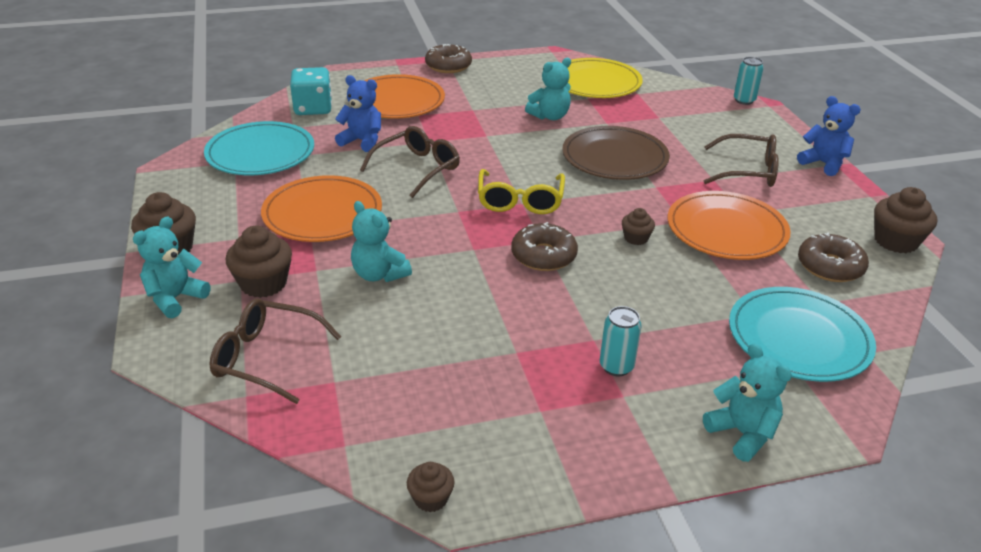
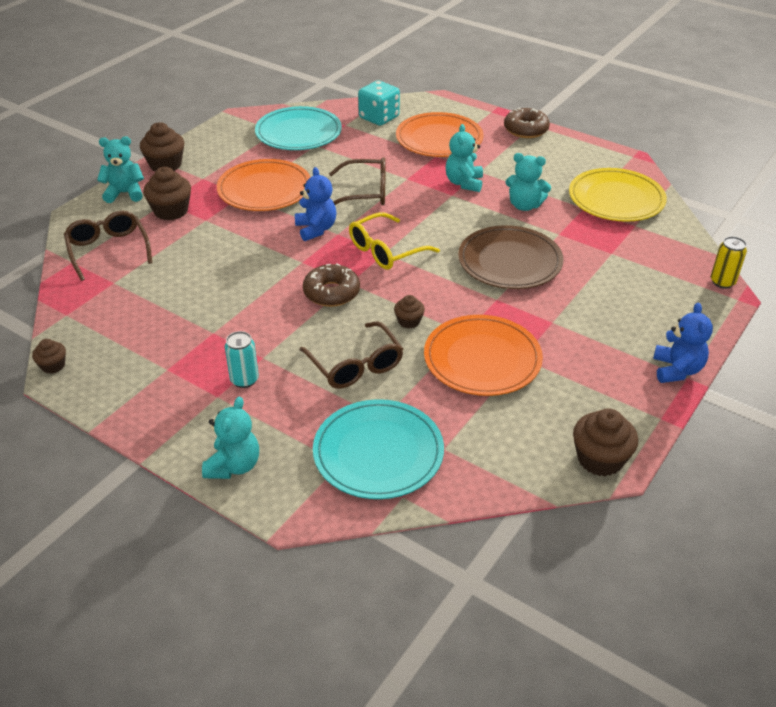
camera: 50 degrees right, 5 degrees up
(362, 141) = (367, 156): blue teddy bear -> blue teddy bear (316, 229)
(379, 274) = (229, 243): turquoise teddy bear -> turquoise teddy bear (464, 183)
(744, 100) = (722, 282): turquoise can -> yellow can
(748, 171) = (594, 334): brown glasses -> brown glasses (355, 365)
(830, 266) = (503, 434): brown donut -> none

